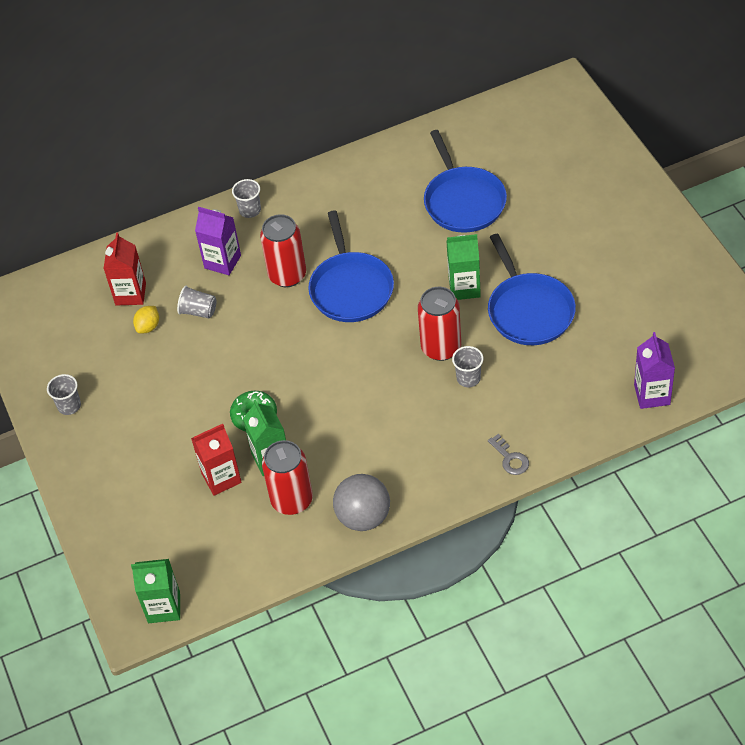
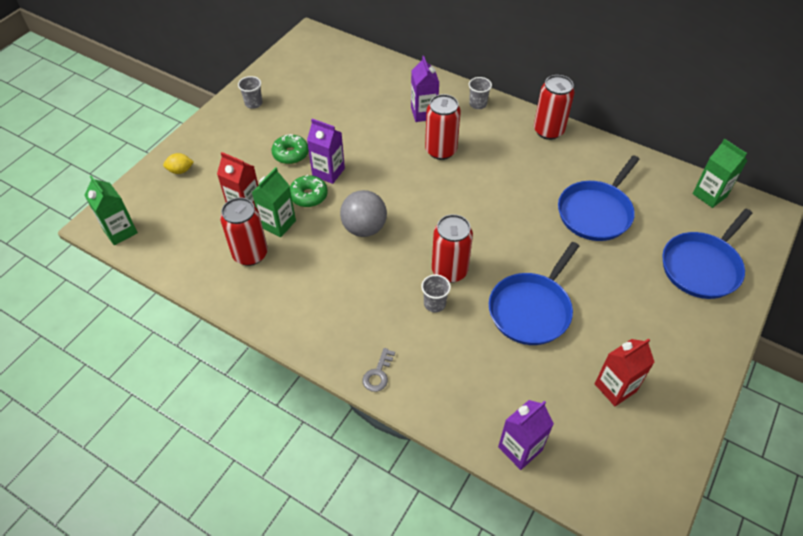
camera: 50 degrees right, 0 degrees up
(130, 294) = (361, 85): red carton -> red carton (615, 387)
(148, 327) = (342, 106): yellow lemon -> yellow lemon (180, 170)
(180, 405) = (291, 154): none -> green donut
(198, 311) = (374, 123): grey cup -> none
(235, 384) = (328, 172): none -> purple carton
(336, 176) = (548, 131): none -> red can
(350, 288) = (459, 189): blue pan -> blue pan (702, 266)
(363, 517) = (261, 305): grey ball -> grey ball (364, 228)
(464, 288) = (517, 256): green carton -> green carton (709, 195)

